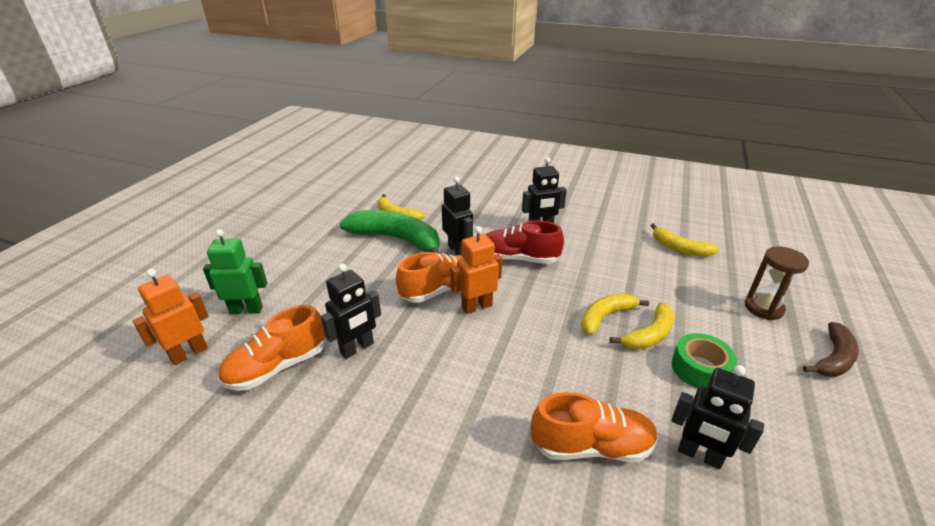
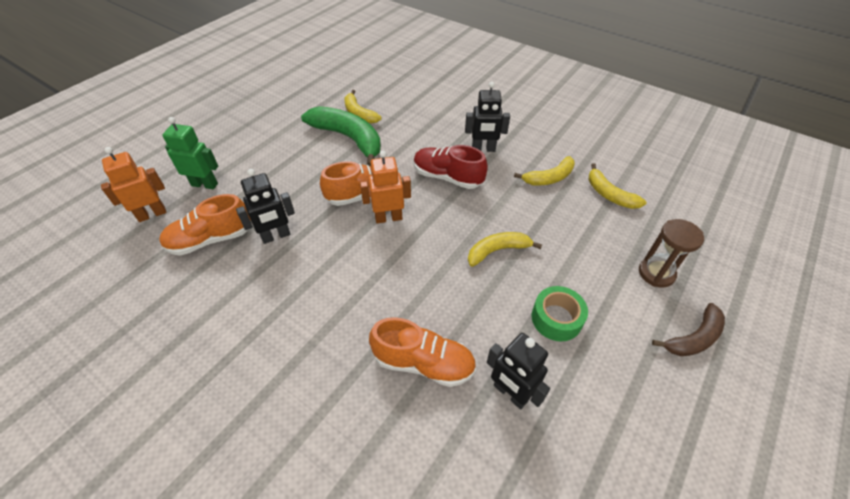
camera: 15 degrees right, 15 degrees up
(458, 250) = (397, 159): black robot -> none
(649, 335) = (528, 276): yellow banana -> yellow banana (549, 178)

